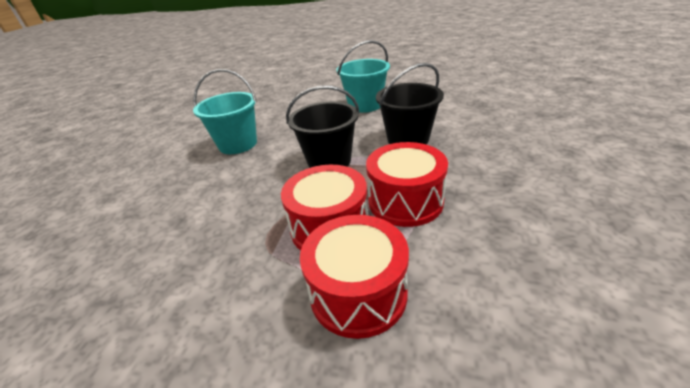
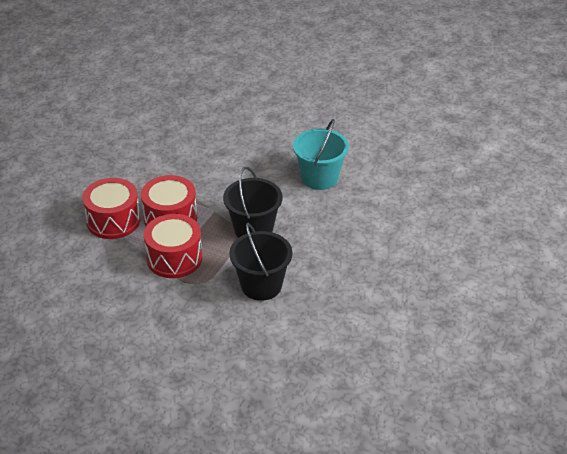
camera: 100 degrees right, 5 degrees up
(365, 105) = (360, 275): turquoise bucket -> none

